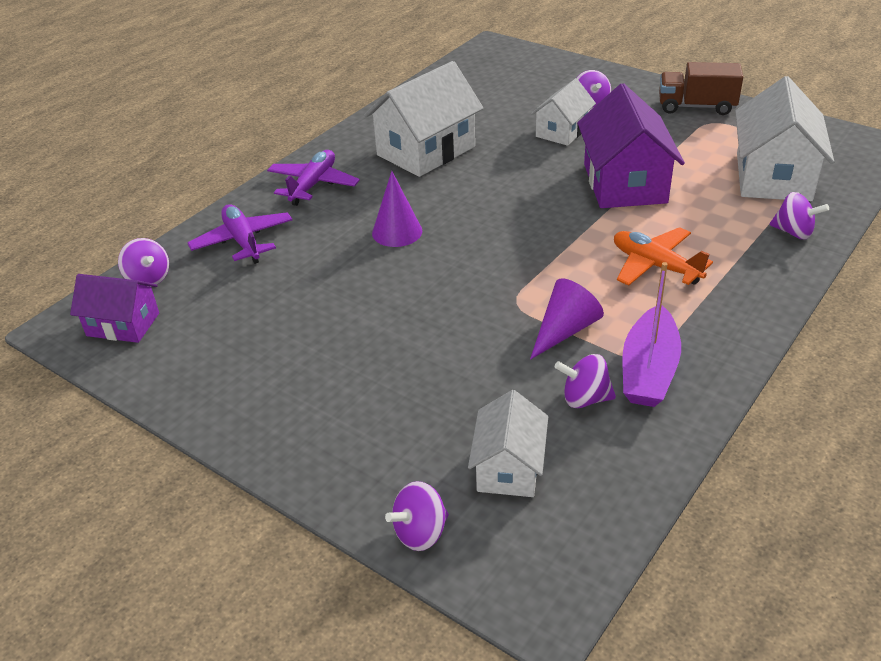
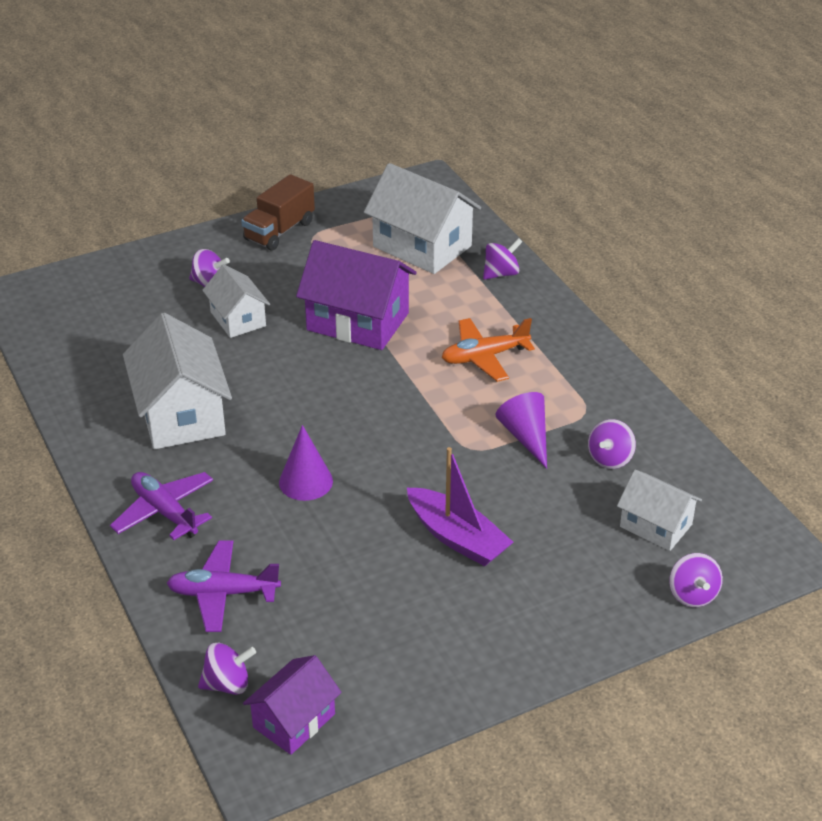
camera: 65 degrees left, 0 degrees up
(649, 370) = (602, 415): purple boat -> purple boat (457, 537)

